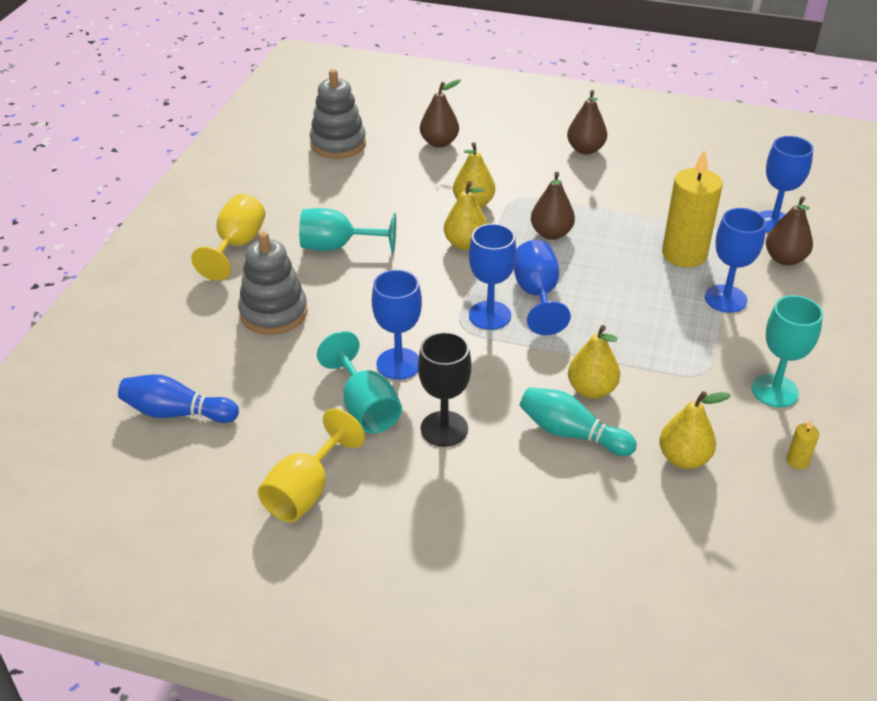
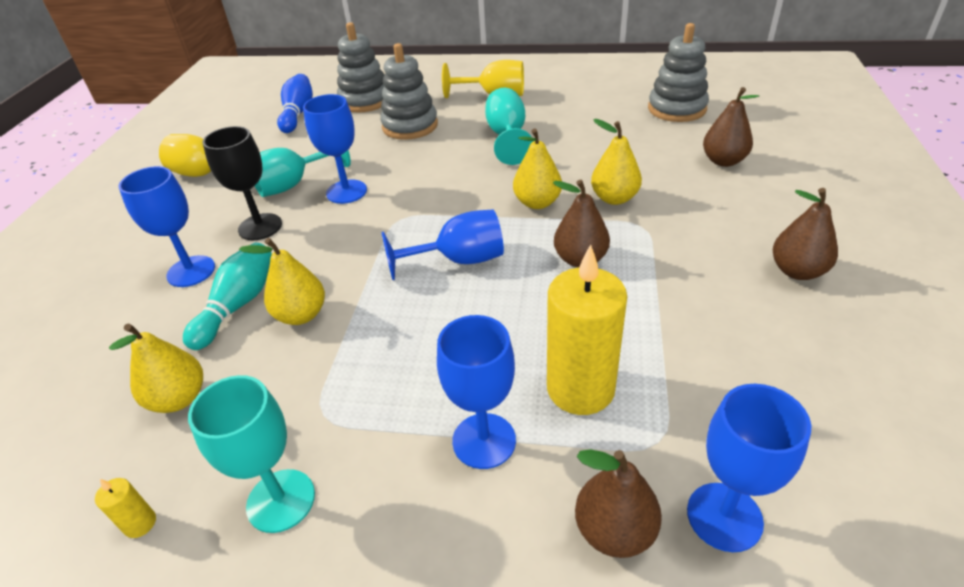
camera: 85 degrees right, 0 degrees up
(179, 349) = (365, 101): none -> grey stacking toy
(490, 315) = (419, 233): blue goblet -> blue goblet (191, 271)

